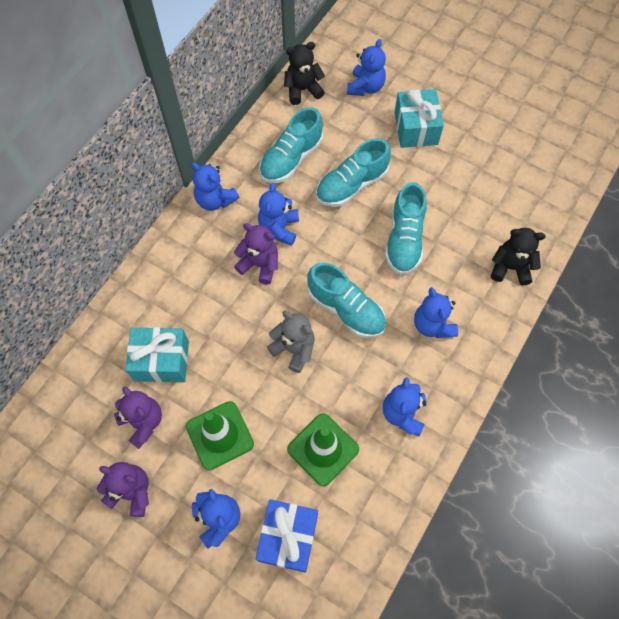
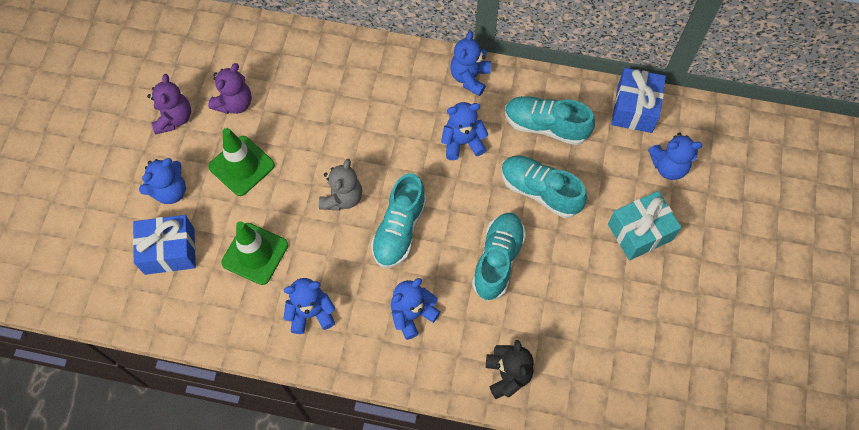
camera: 70 degrees right, 0 degrees up
(161, 361) = (293, 96): turquoise gift -> none
(260, 264) = (417, 139): purple teddy bear -> none
(303, 90) = (634, 108): black teddy bear -> blue gift
(404, 239) = (497, 260): turquoise shoe -> turquoise shoe turned 120 degrees clockwise

